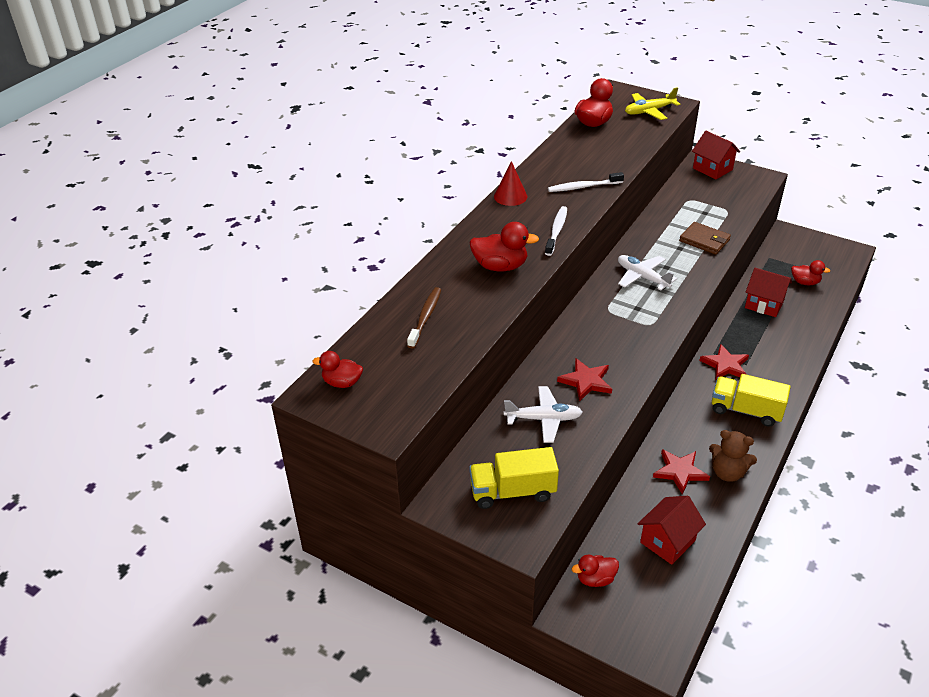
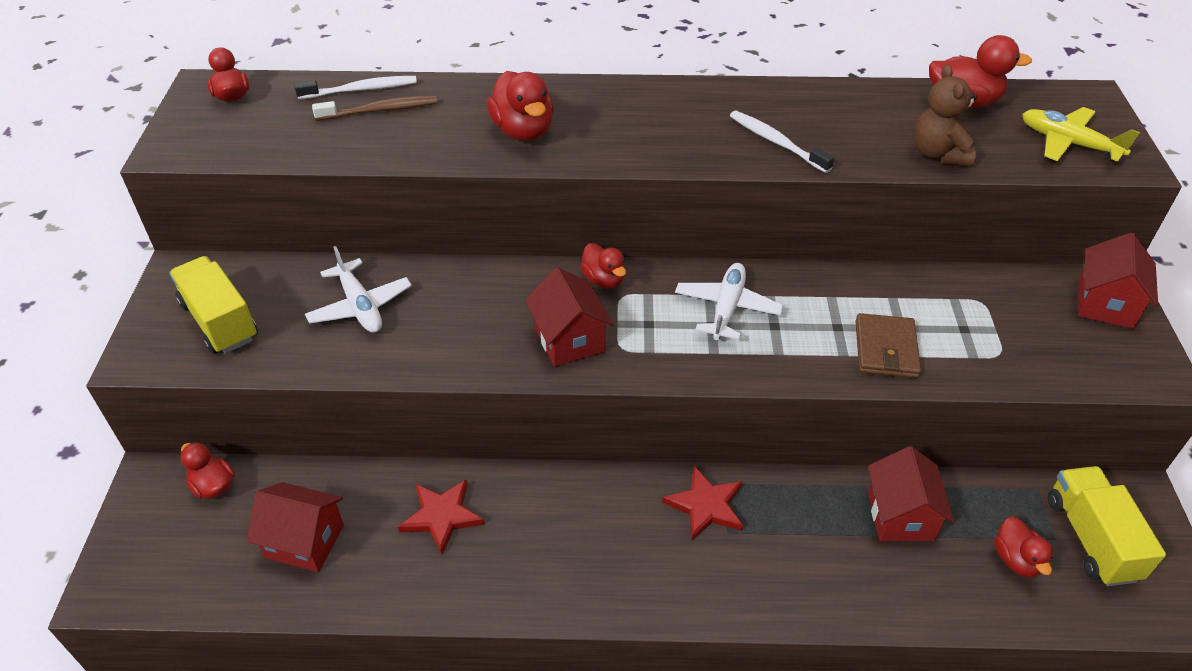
camera: 60 degrees right, 5 degrees up
(510, 196) = (690, 91): red cone -> none
(556, 231) = (643, 151): white toothbrush -> white toothbrush (361, 90)
(586, 381) = (455, 321): red star -> none
(589, 312) = (603, 280): none -> red duck
(631, 341) = (569, 340): none -> red house
(727, 472) = (469, 574): brown teddy bear -> brown teddy bear (938, 153)
(746, 411) = (617, 561): yellow truck -> yellow truck (1091, 538)

